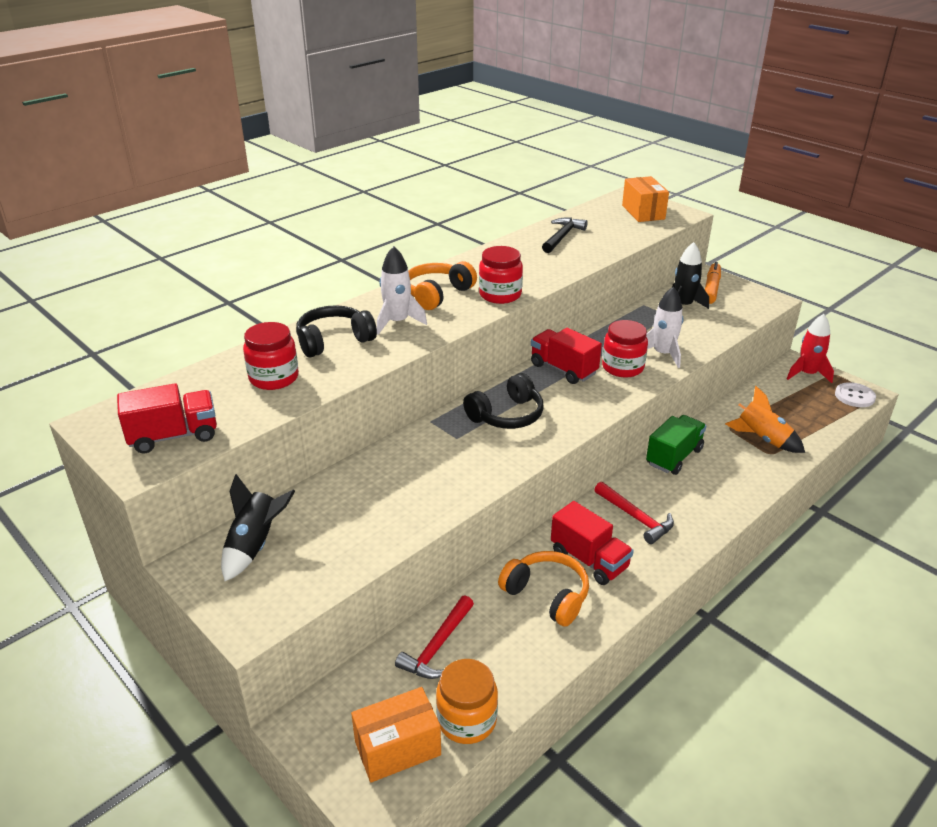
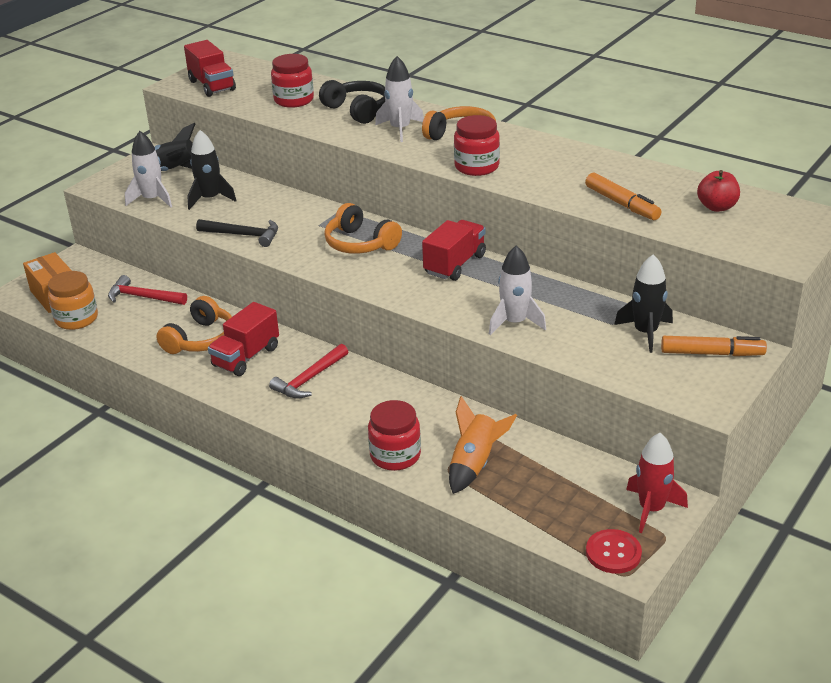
camera: 80 degrees right, 0 degrees up
(326, 567) = (152, 199): none -> white rocket
(354, 514) = (210, 199): none -> black rocket
(507, 415) = (360, 243): black headphones -> orange headphones
(562, 236) = (644, 184): black hammer -> black hammer (243, 235)
(591, 248) = (622, 204): none -> orange marker
(606, 220) = (717, 207): none -> red apple
(622, 367) = (473, 299): red jar -> red jar (395, 455)
(643, 212) = (764, 230): orange box -> none
(674, 457) = (417, 399): green truck -> none
(854, 396) = (613, 553): white button -> red button

